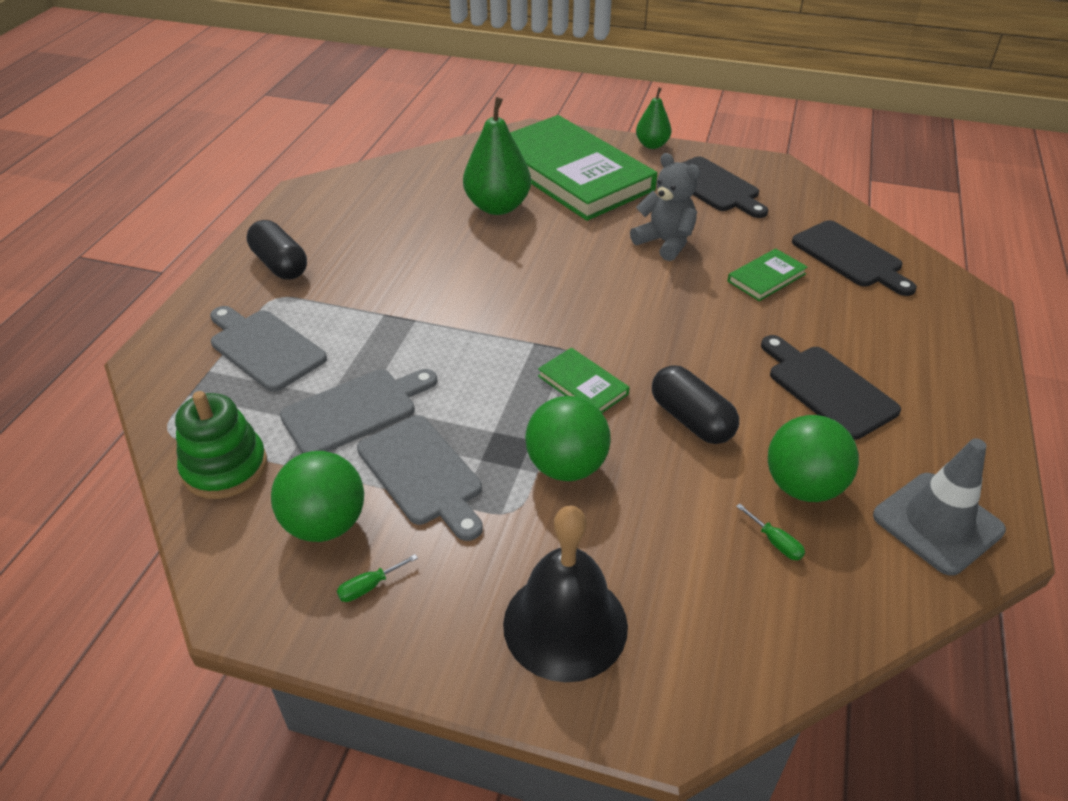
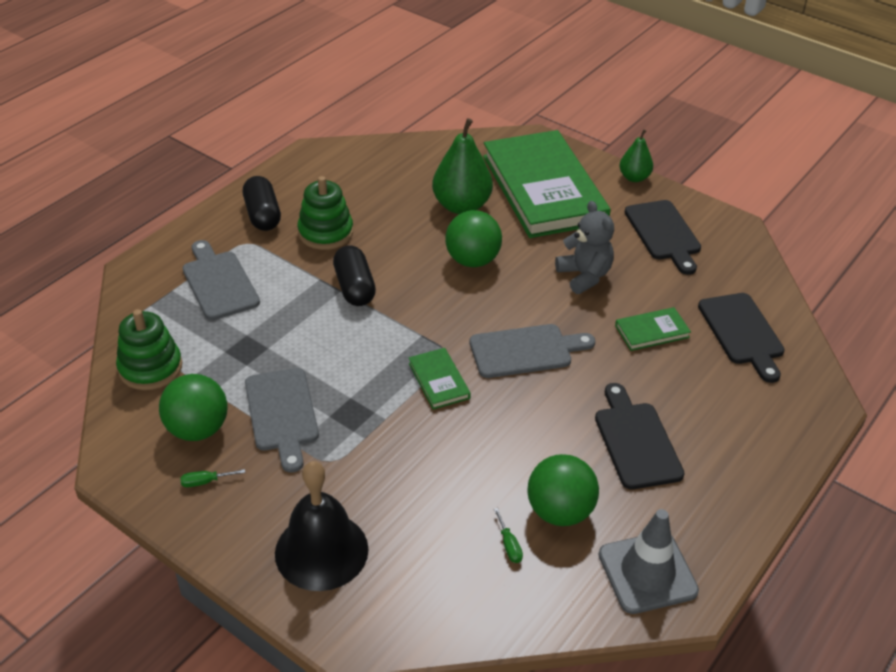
camera: 20 degrees right, 0 degrees up
(355, 410) = (259, 351): grey cutting board -> grey cutting board (525, 351)
(364, 265) = (325, 232): none -> green stacking toy
(566, 466) = (388, 440): green ball -> green ball (472, 260)
(691, 420) = (506, 433): black capsule -> black capsule (354, 287)

